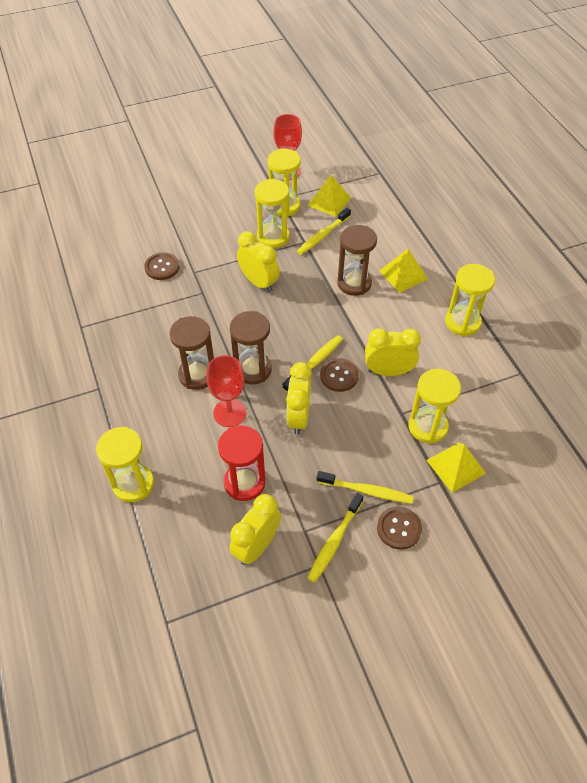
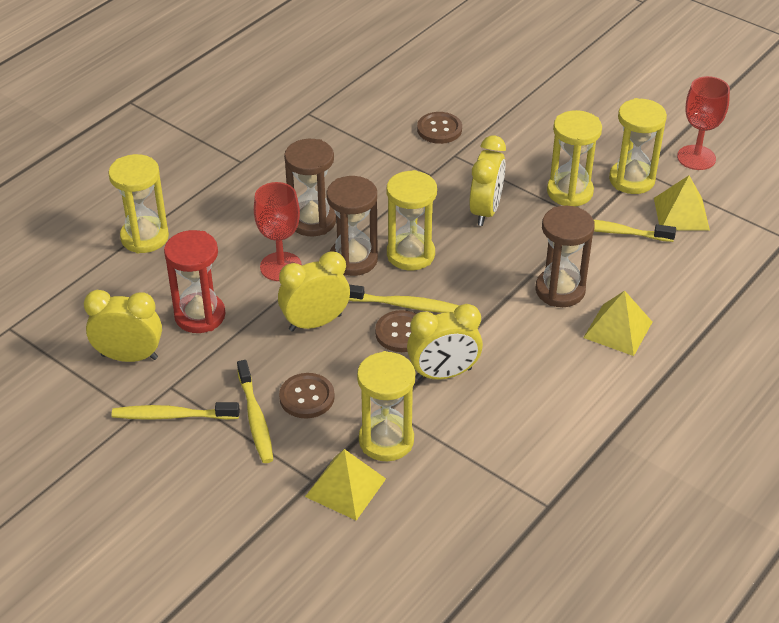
camera: 60 degrees right, 10 degrees down
(388, 371) = (443, 374): yellow clock -> yellow clock turned 105 degrees clockwise
(399, 528) = (223, 465): brown button -> brown button (307, 397)
(462, 322) = (586, 416): yellow hourglass -> yellow hourglass (410, 254)

